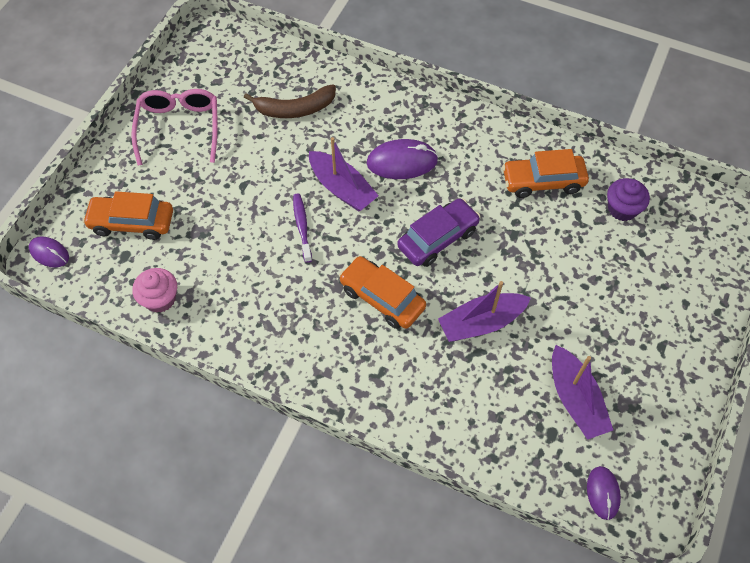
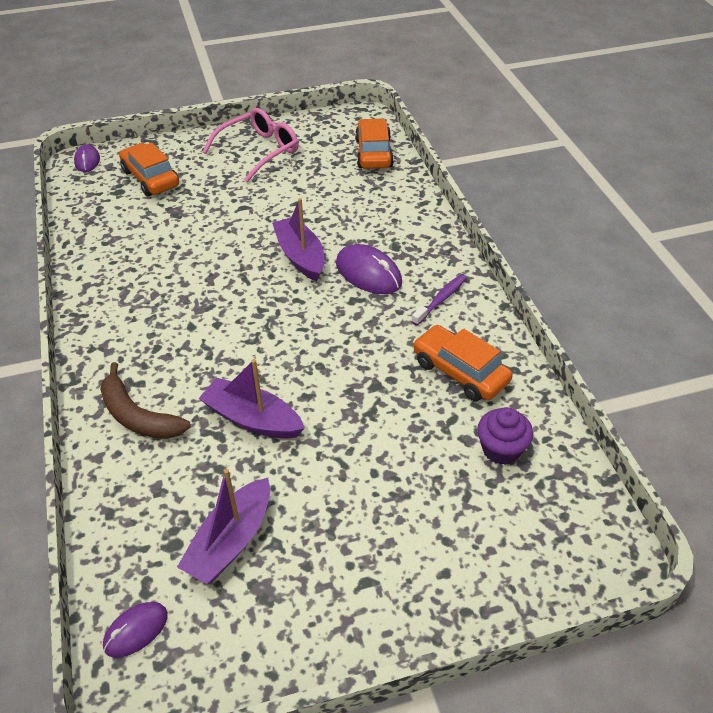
camera: 50 degrees right, 15 degrees down
(160, 299) = (96, 228): pink cupcake -> none
(295, 109) = (347, 190): brown banana -> brown banana (137, 416)
(302, 226) = (238, 257): purple toothbrush -> purple toothbrush (441, 299)
(342, 188) = (300, 256): purple boat -> purple boat turned 150 degrees clockwise
(382, 298) = (214, 340): orange car -> orange car (373, 153)
(438, 238) = (314, 339): purple car -> none

